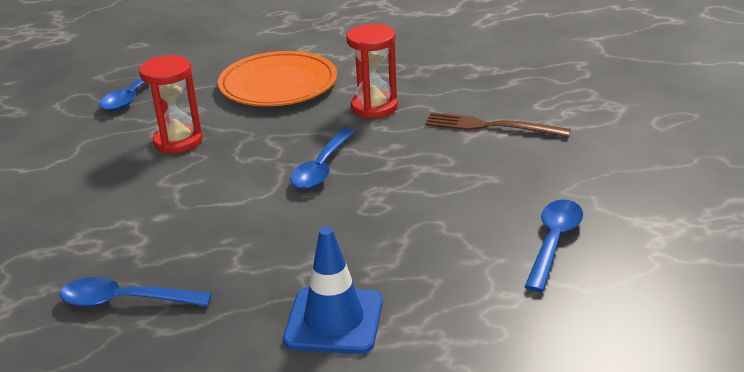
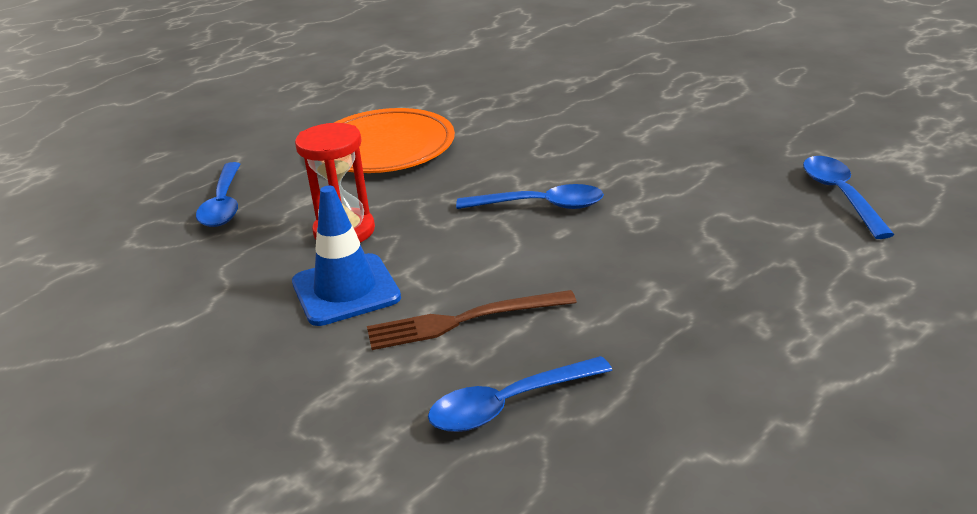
camera: 30 degrees left, 0 degrees up
(322, 168) = (541, 205): blue spoon -> blue spoon turned 75 degrees counterclockwise
(334, 321) = (752, 332): blue traffic cone -> blue traffic cone (346, 290)
(374, 107) = (516, 139): red hourglass -> none
(491, 126) = (650, 123): brown fork -> brown fork (464, 320)

